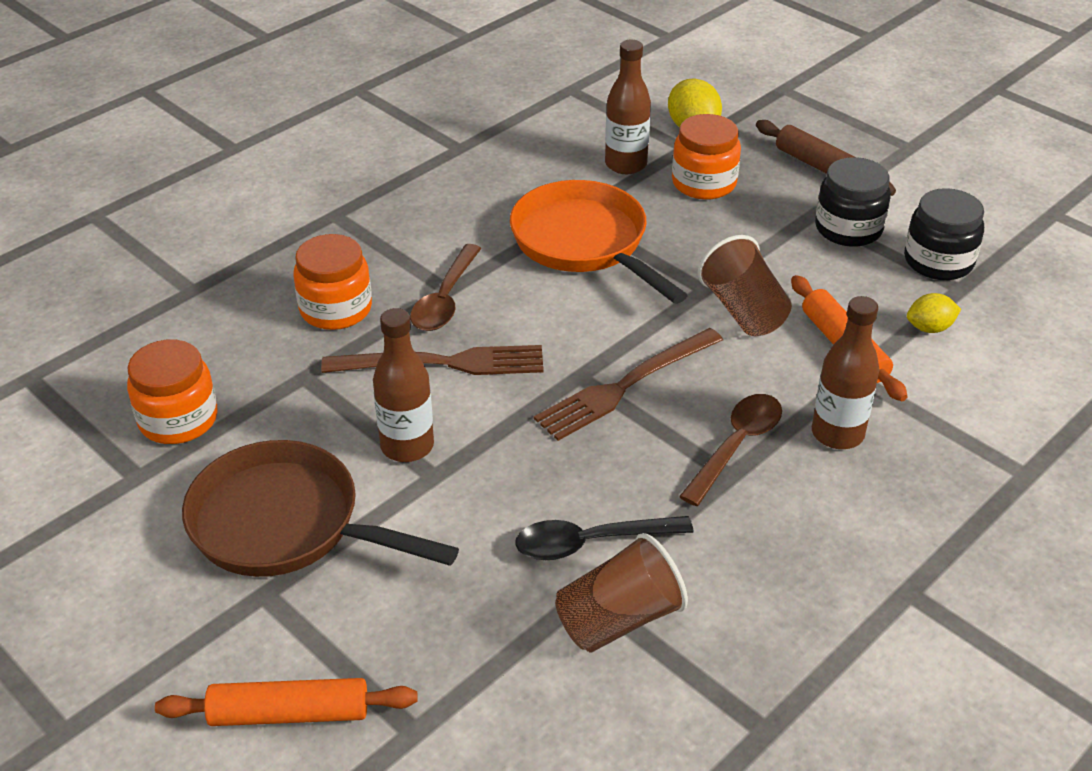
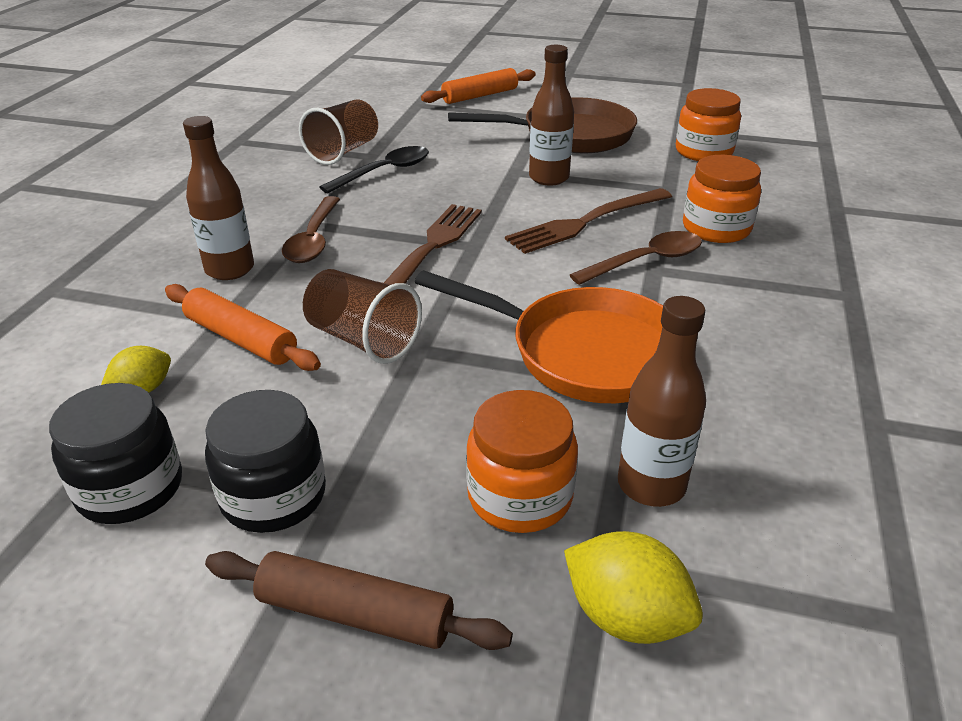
camera: 150 degrees right, 5 degrees down
(445, 299) = (645, 261): brown spoon -> brown spoon turned 75 degrees clockwise

